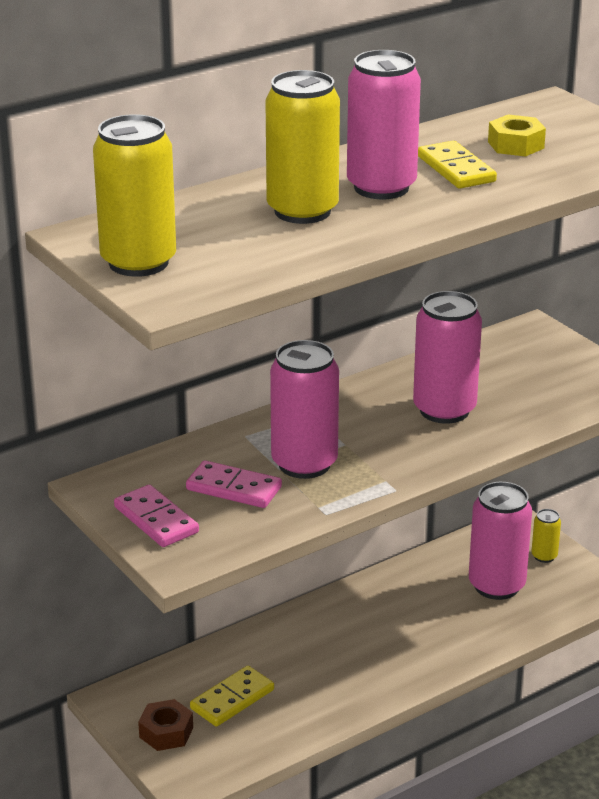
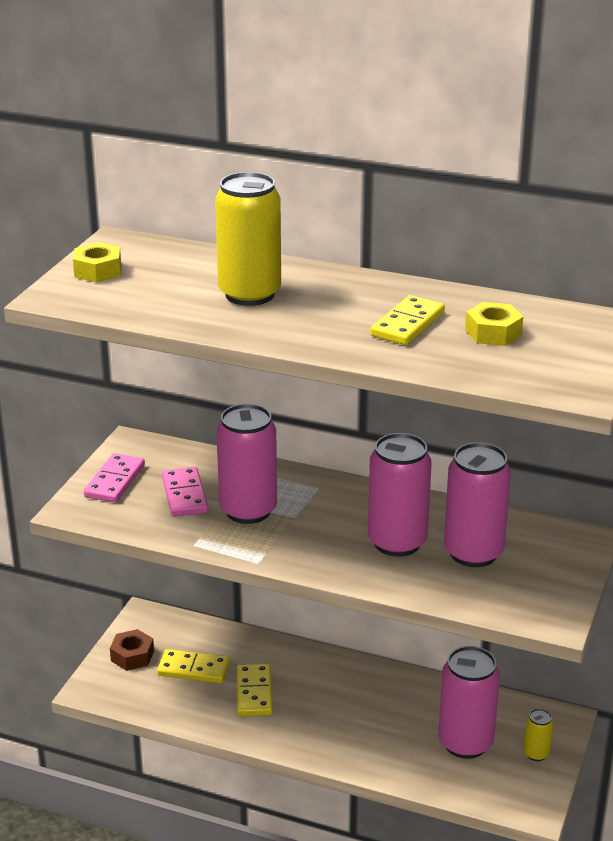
camera: 55 degrees right, 0 degrees up
(138, 262) = (98, 271): yellow can -> yellow nut
(308, 675) = (254, 692): none -> yellow domino
(381, 187) = (331, 308): pink can -> pink can (473, 553)

